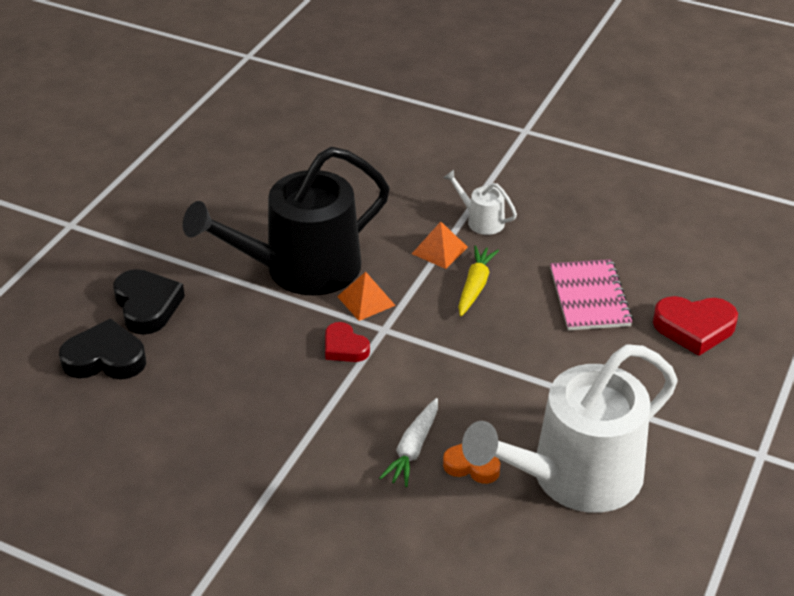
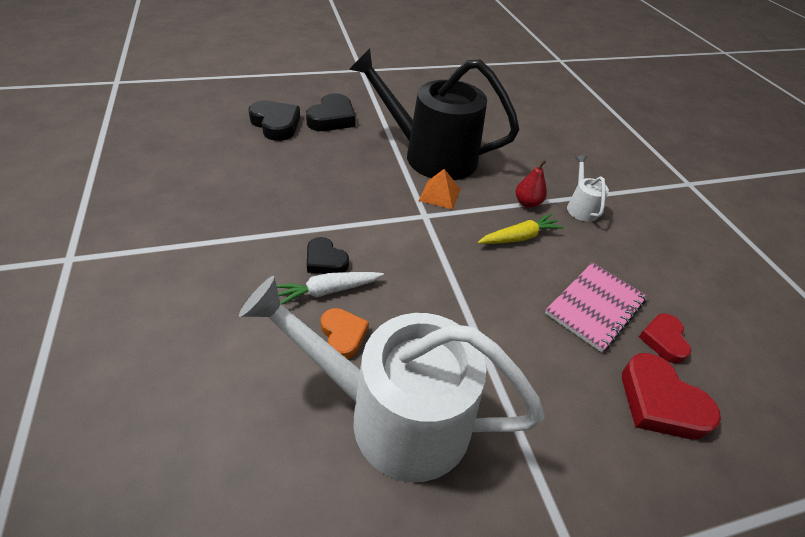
camera: 45 degrees right, 5 degrees up
(344, 347) = (387, 206): red heart -> red heart (663, 340)
(373, 431) = (325, 260): none -> black heart
(439, 250) = (527, 203): orange pyramid -> red pear

